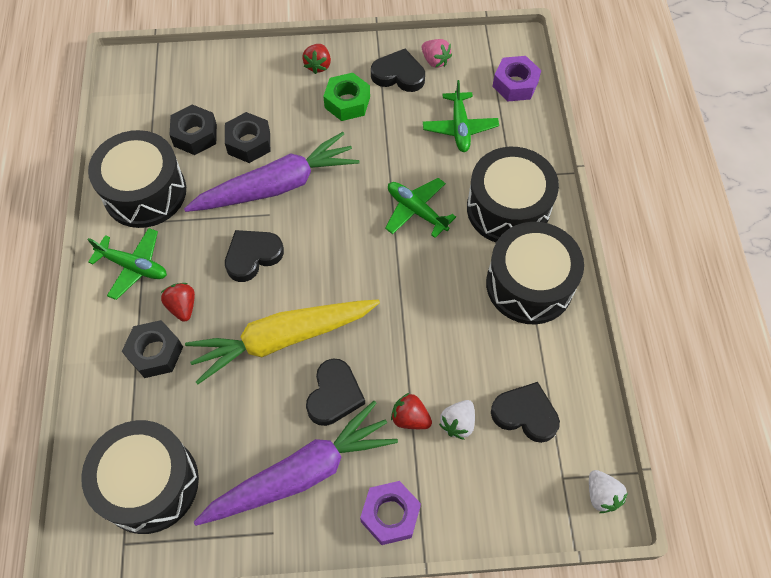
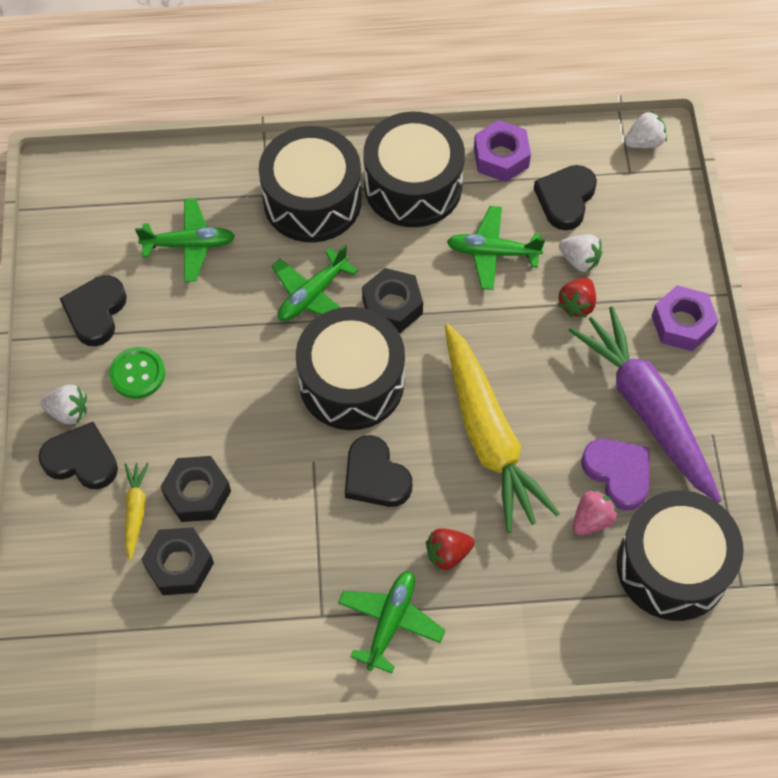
camera: 90 degrees left, 0 degrees up
(145, 192) = (273, 622): black drum -> black drum (351, 382)
(155, 353) = (511, 579): black nut -> black nut (392, 306)
(239, 108) = (135, 511): none -> yellow carrot
(240, 443) = (618, 473): none -> purple heart
(277, 186) = (269, 454): purple carrot -> none
(318, 65) = (68, 412): red strawberry -> white strawberry
(334, 395) = (555, 379): black heart -> black heart (82, 460)
(347, 102) = (137, 374): green nut -> green button
(435, 61) = (76, 269): pink strawberry -> pink strawberry (592, 519)
(463, 348) = (492, 252): none -> green plane
(515, 84) = (125, 182): purple nut -> purple nut (501, 157)

